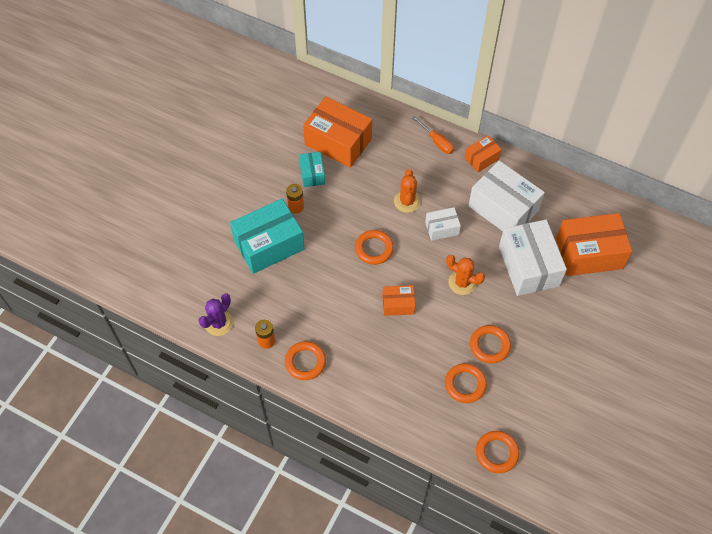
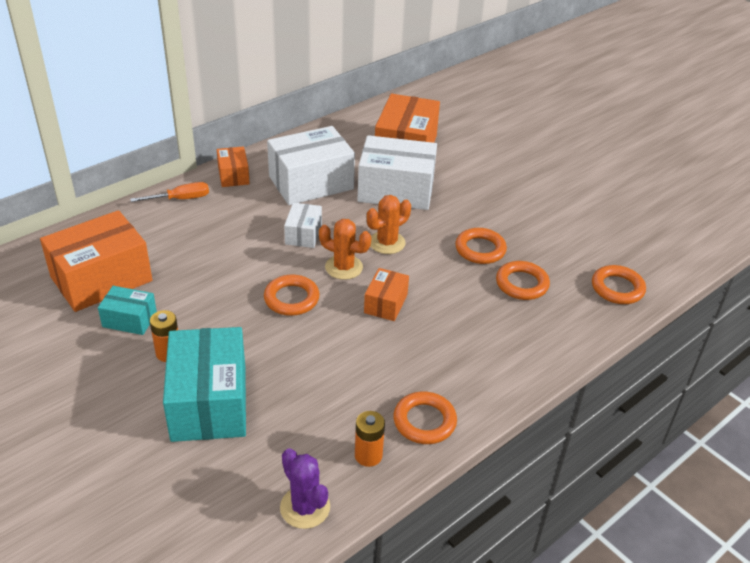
camera: 70 degrees left, 20 degrees down
(407, 201) = (244, 249): orange cactus -> orange cactus (344, 267)

